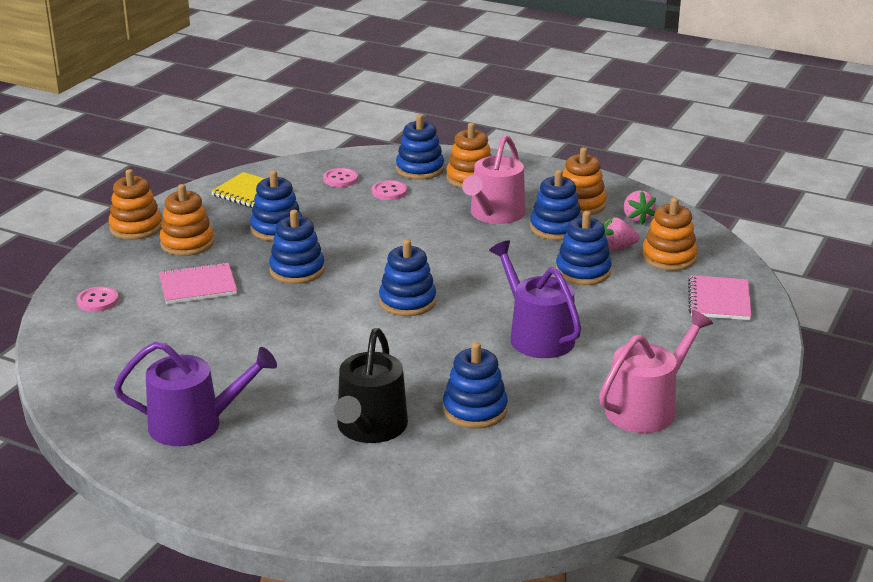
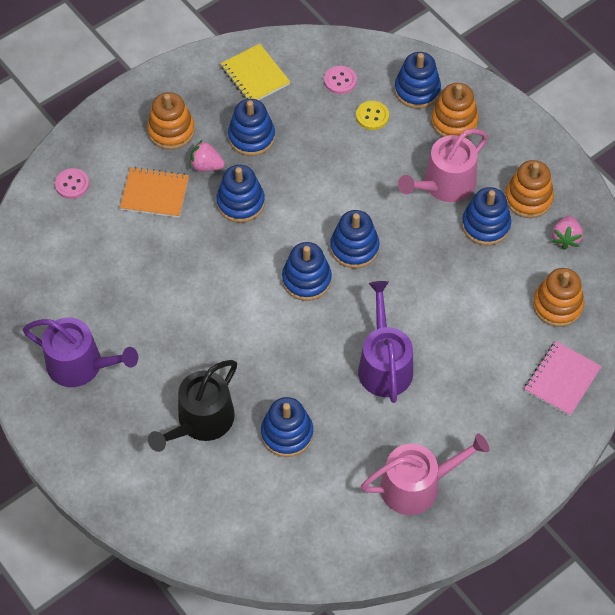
camera: 25 degrees right, 30 degrees up
(136, 227) = (140, 92): orange stacking toy -> none
(198, 286) = (155, 194): pink notebook -> orange notebook
(389, 192) = (372, 116): pink button -> yellow button
(583, 272) = (471, 296): blue stacking toy -> blue stacking toy (354, 248)
(617, 248) = (521, 274): pink strawberry -> pink strawberry (206, 166)

